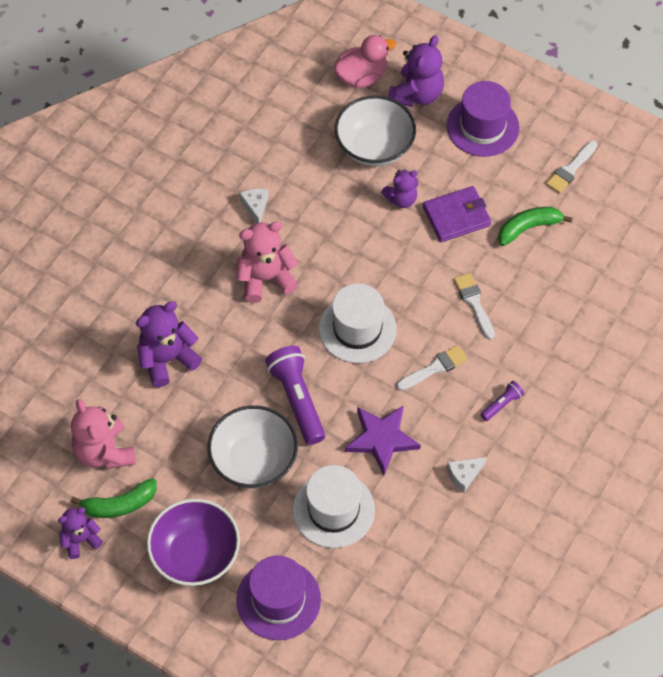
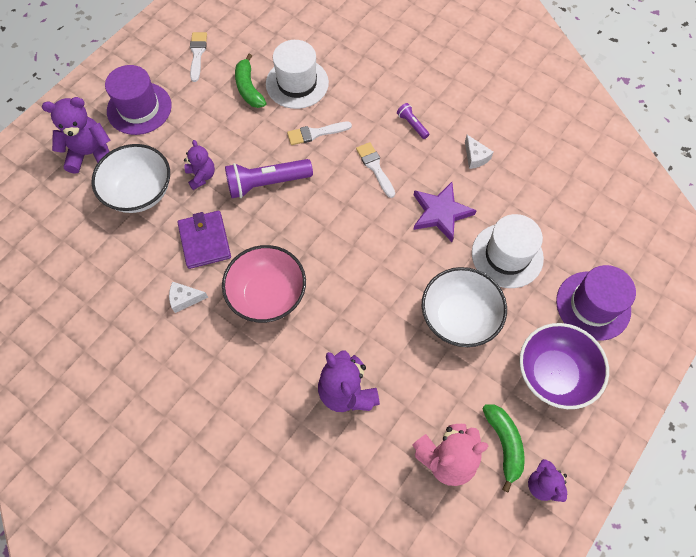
camera: 85 degrees left, 5 degrees up
(265, 278) = (267, 295): pink teddy bear -> pink bowl
(297, 399) = (398, 276): purple flashlight -> purple flashlight (266, 183)
(357, 329) = (331, 222): white hat -> white hat (297, 83)
(362, 77) = (57, 196): pink duck -> none
(416, 94) = (90, 154): purple teddy bear -> purple teddy bear turned 45 degrees counterclockwise
(456, 216) = (227, 137): purple wallet -> purple wallet (205, 241)
(570, 169) = (197, 54): white brush -> white brush turned 135 degrees counterclockwise

